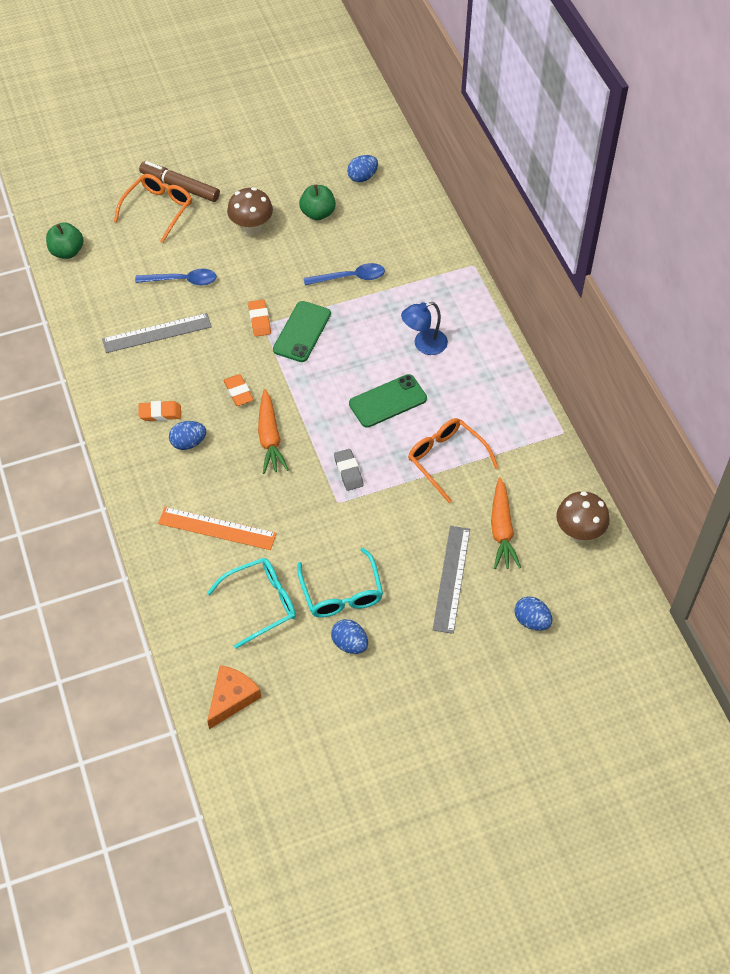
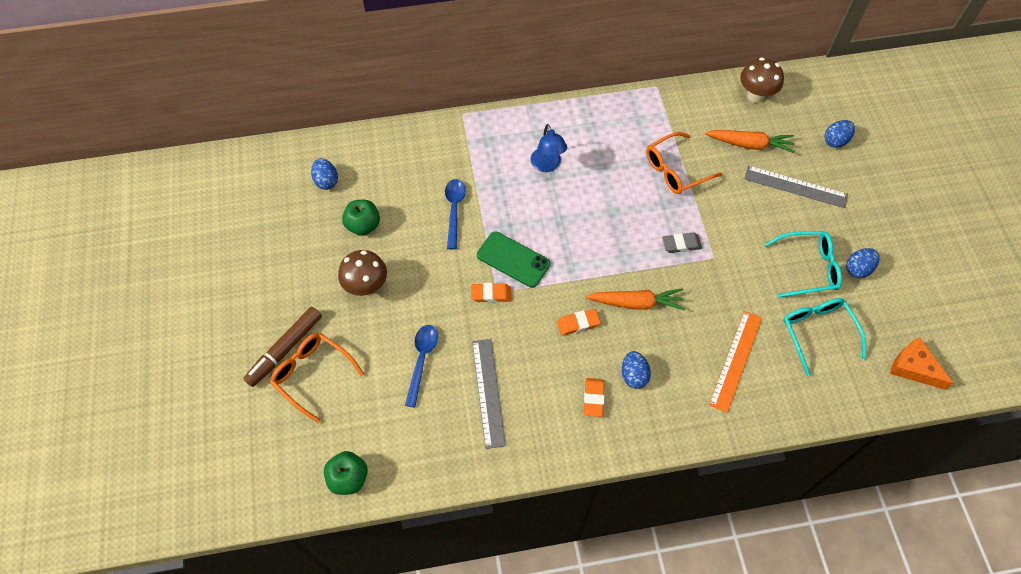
camera: 80 degrees left, 5 degrees up
(387, 401) = (607, 203): green phone -> none

